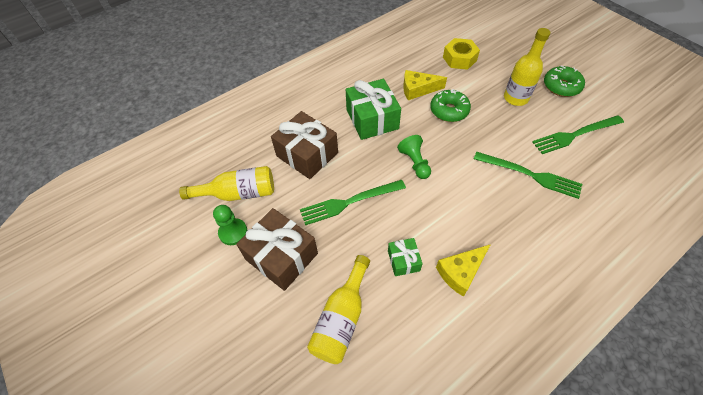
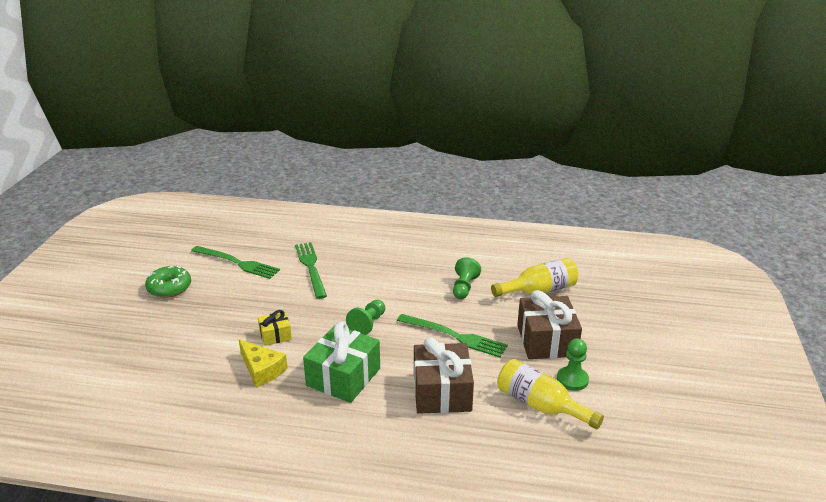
camera: 135 degrees left, 25 degrees down
(403, 261) = (464, 287): green gift -> green pawn
(449, 111) = (275, 335): green donut -> yellow gift
(459, 59) = (174, 365): yellow nut -> none
(461, 272) = (438, 263): yellow cheese -> none
(515, 98) = (214, 305): yellow bottle -> none

